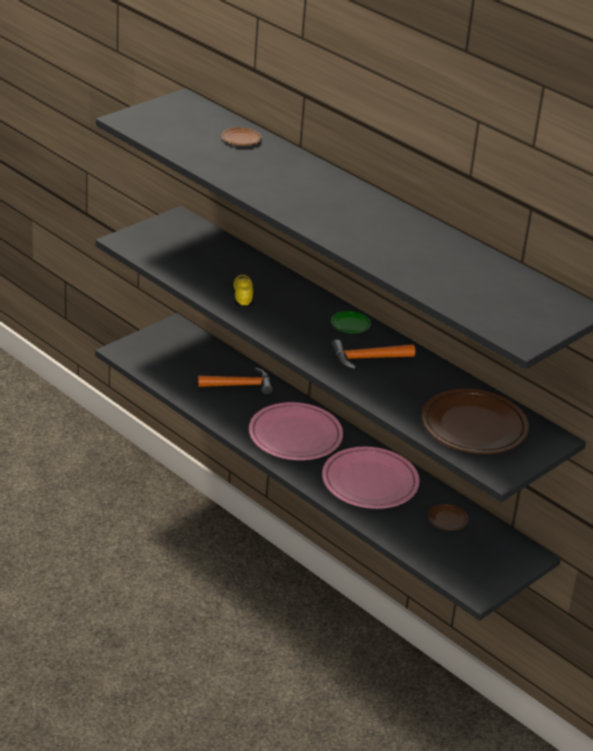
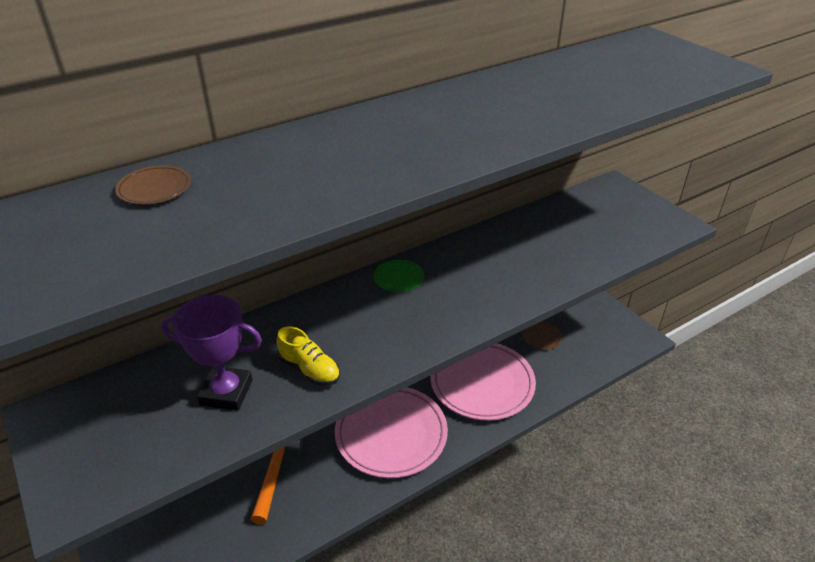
camera: 75 degrees left, 5 degrees up
(214, 272) = (226, 392): none -> purple trophy
(242, 298) = (309, 369): yellow shoe -> yellow shoe turned 150 degrees counterclockwise
(367, 358) = (475, 276): orange hammer -> none
(474, 427) = (604, 225): brown plate -> none

